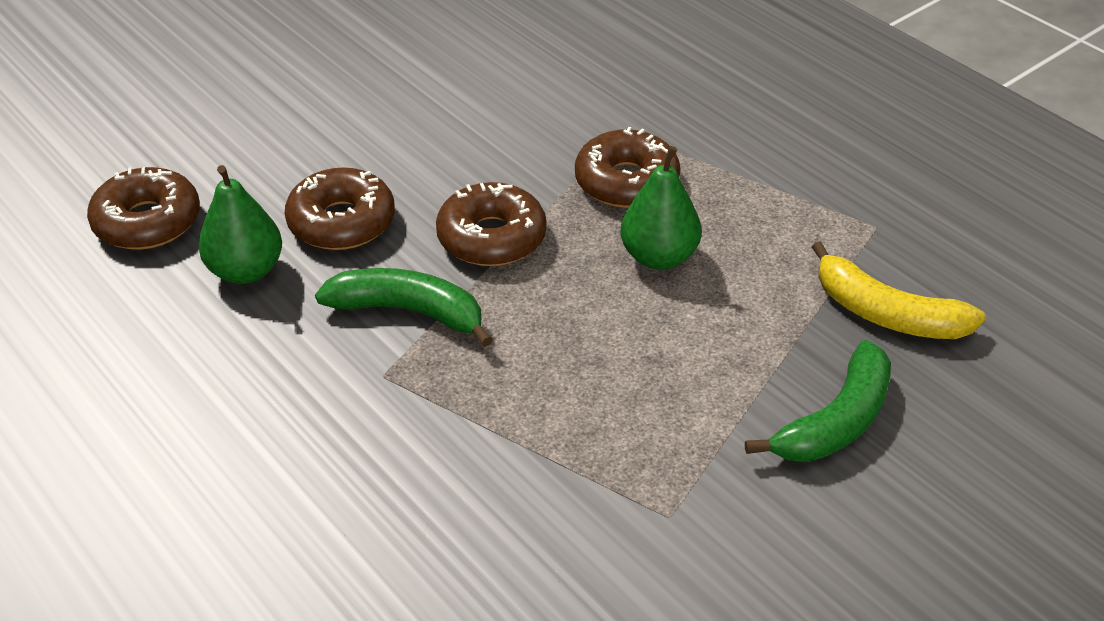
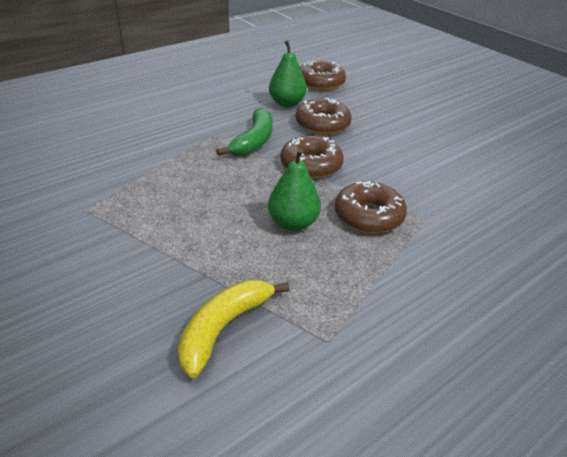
camera: 90 degrees right, 5 degrees down
(836, 422) = (127, 283): green banana -> none

